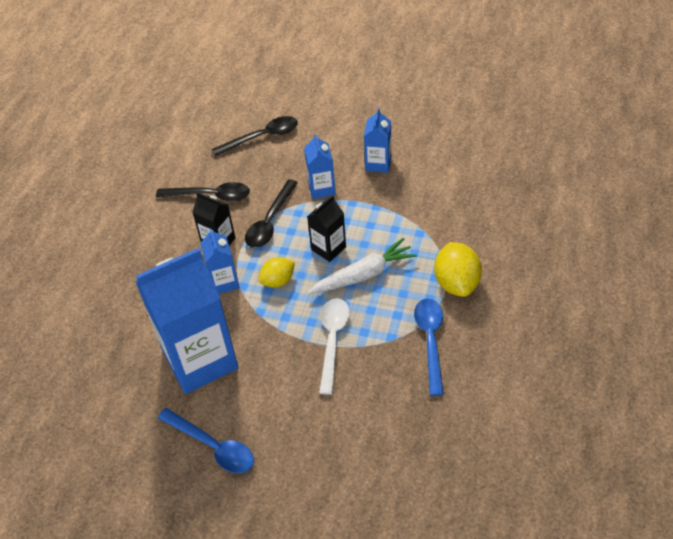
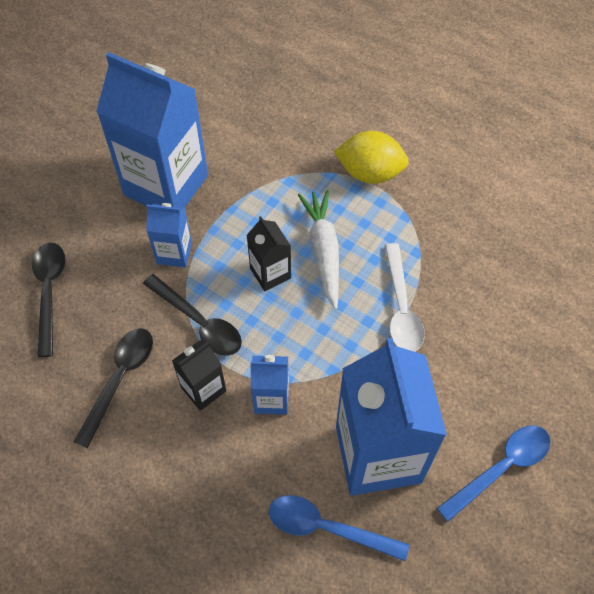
camera: 75 degrees left, 10 degrees up
(278, 281) = (295, 339): yellow lemon -> none
(333, 340) = (401, 307): white spoon -> white spoon turned 120 degrees counterclockwise
(378, 163) = (166, 185): blue carton -> blue carton, size x2.14
(430, 341) = (434, 220): blue spoon -> blue spoon (327, 528)

